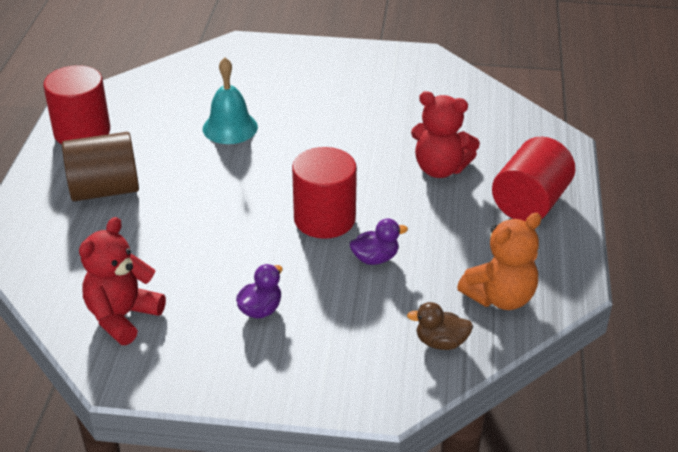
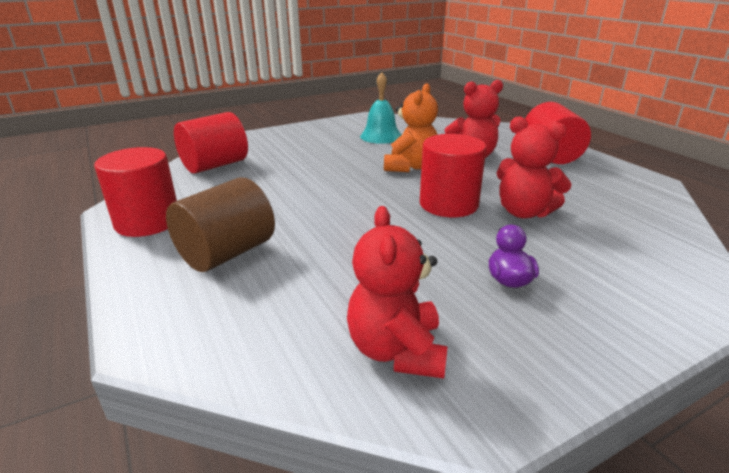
camera: 35 degrees left, 10 degrees down
(190, 80) = (215, 165): none -> red cylinder
(230, 127) = (289, 180): turquoise bell -> turquoise bell (381, 136)
(375, 258) = (524, 212): purple duck -> red teddy bear
(441, 342) = (660, 241): brown duck -> none
(500, 297) = (634, 202): orange teddy bear -> orange teddy bear (410, 167)

